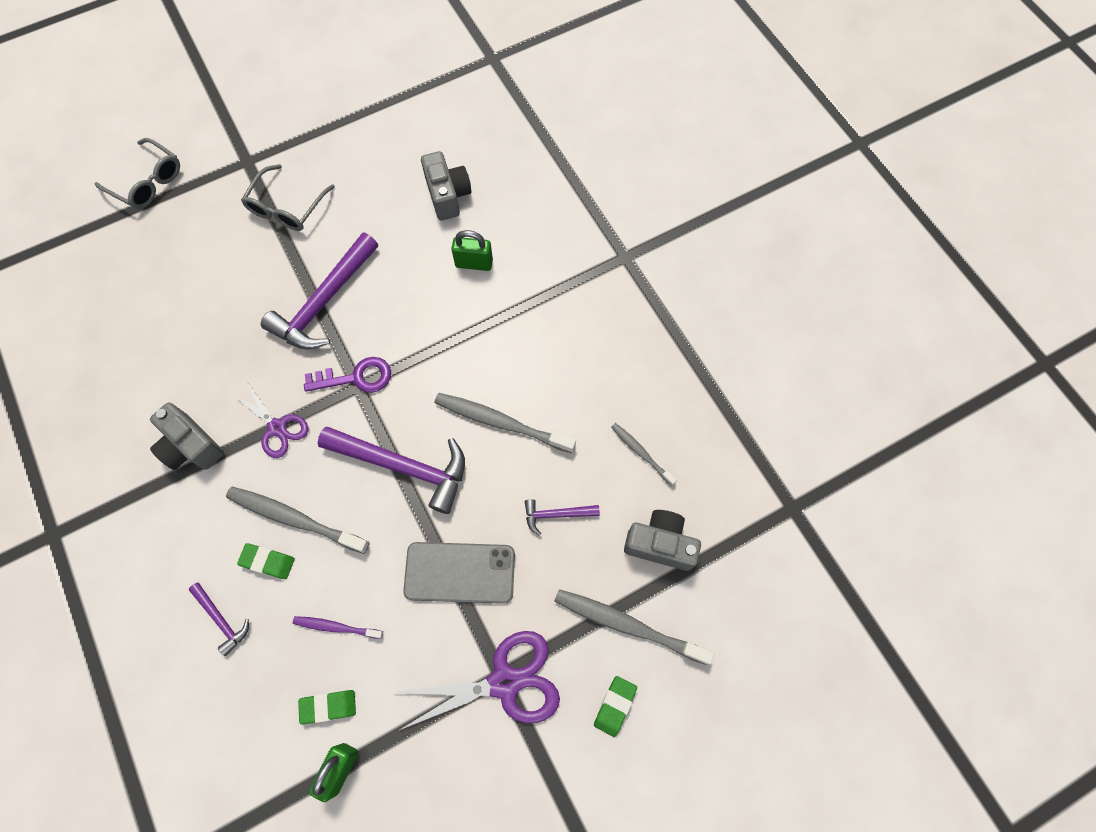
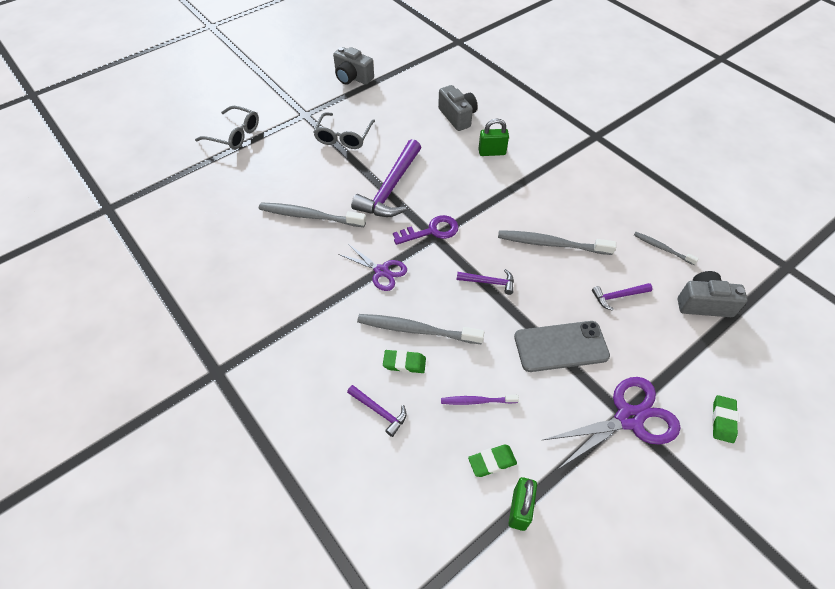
camera: 10 degrees left, 15 degrees down
(191, 446) = (317, 293): grey camera -> grey camera (352, 77)
(403, 466) = (489, 282): purple hammer -> purple hammer, size x0.48
(628, 625) = (706, 362): grey toothbrush -> grey toothbrush (310, 216)

